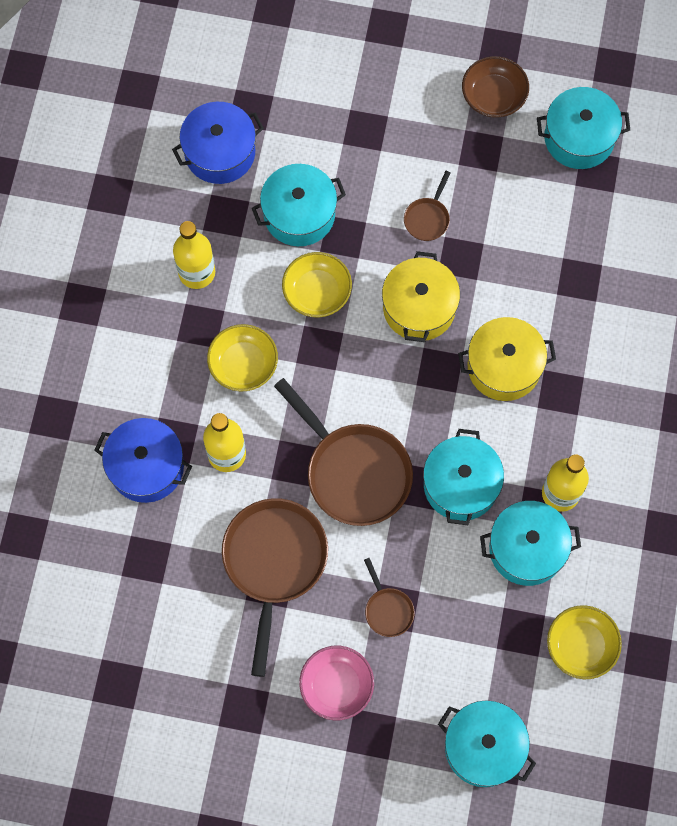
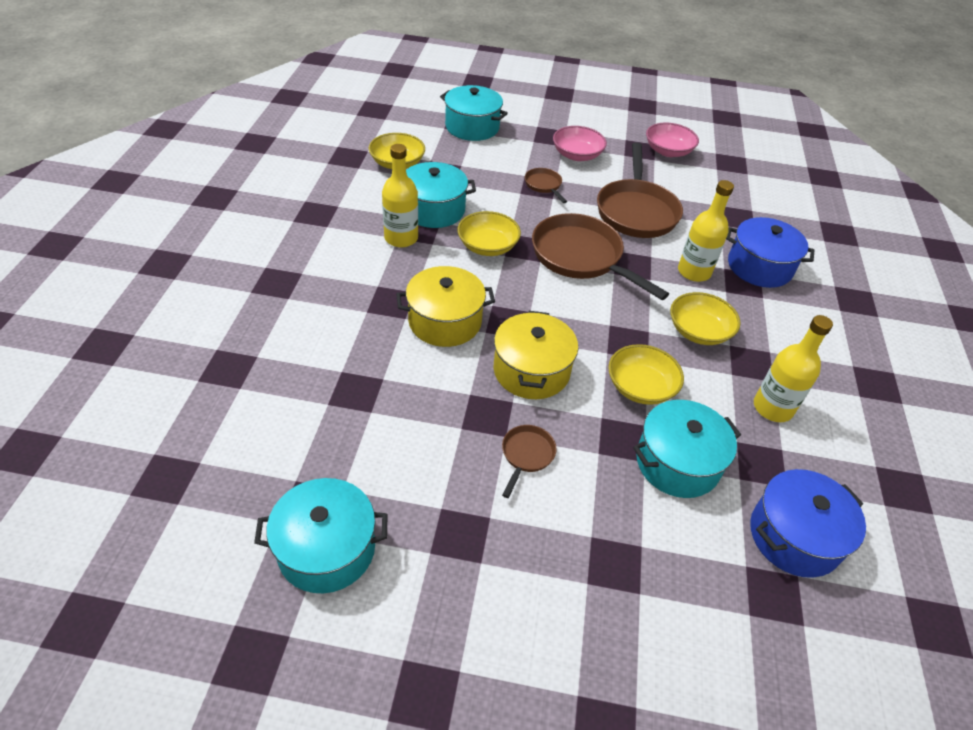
camera: 175 degrees right, 25 degrees down
(203, 707) = (668, 151): none -> pink bowl
(461, 485) = (487, 246): turquoise pot -> yellow bowl
(493, 96) = (439, 611): brown bowl -> none

